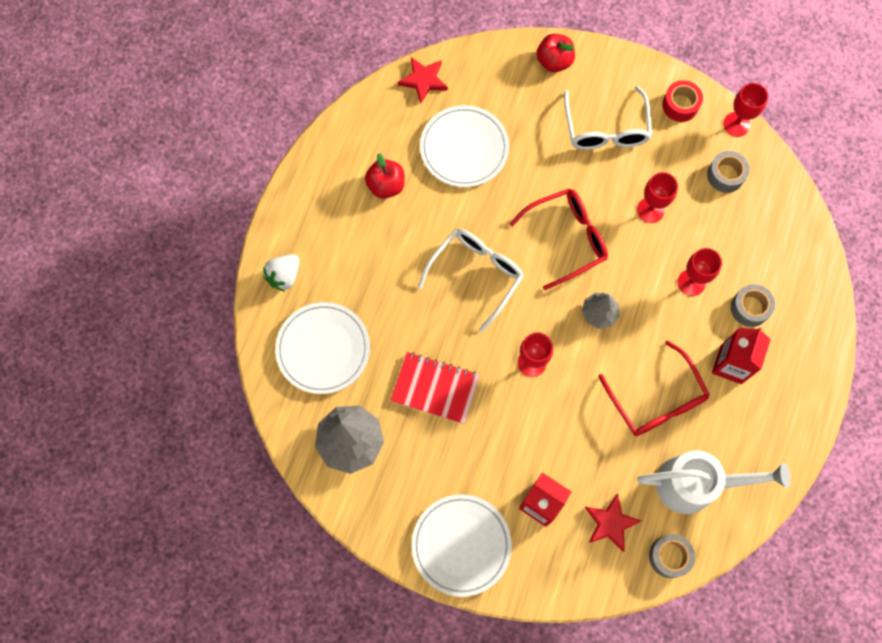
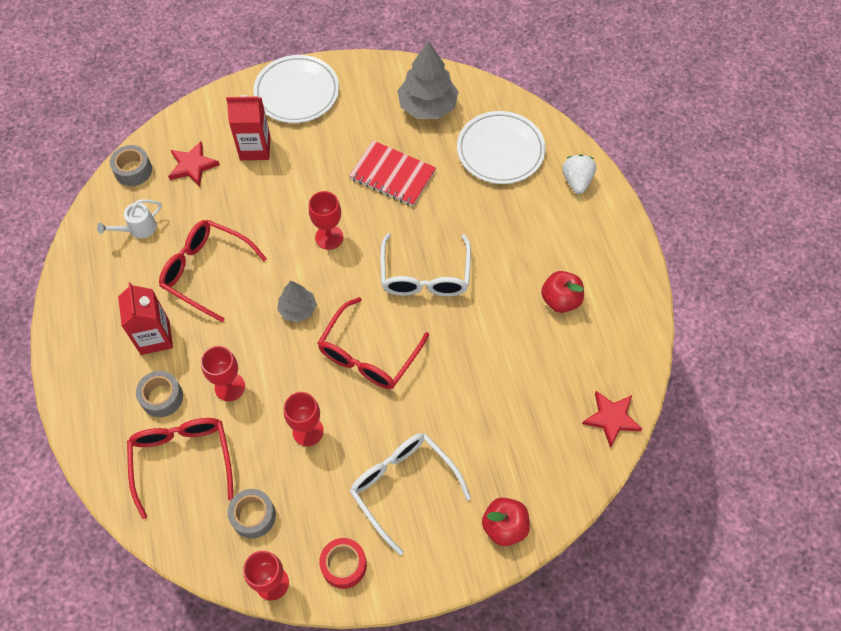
camera: 145 degrees right, 10 degrees down
(435, 388) = (392, 175): red notebook -> red notebook turned 45 degrees clockwise
(464, 148) = (521, 377): white plate -> none
(695, 484) = (138, 229): white watering can -> white watering can, size x0.50
(758, 247) = (182, 461): none -> red glasses

